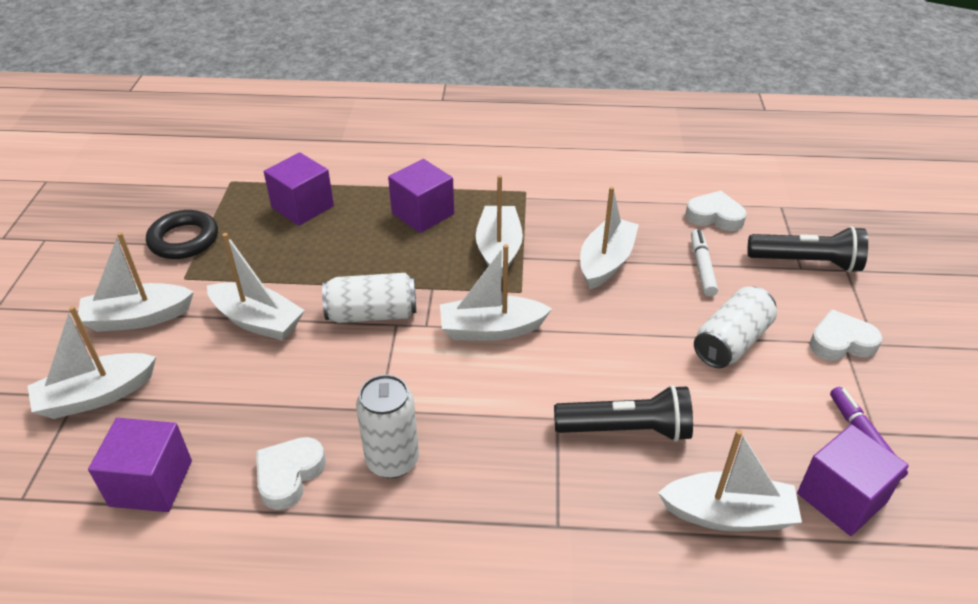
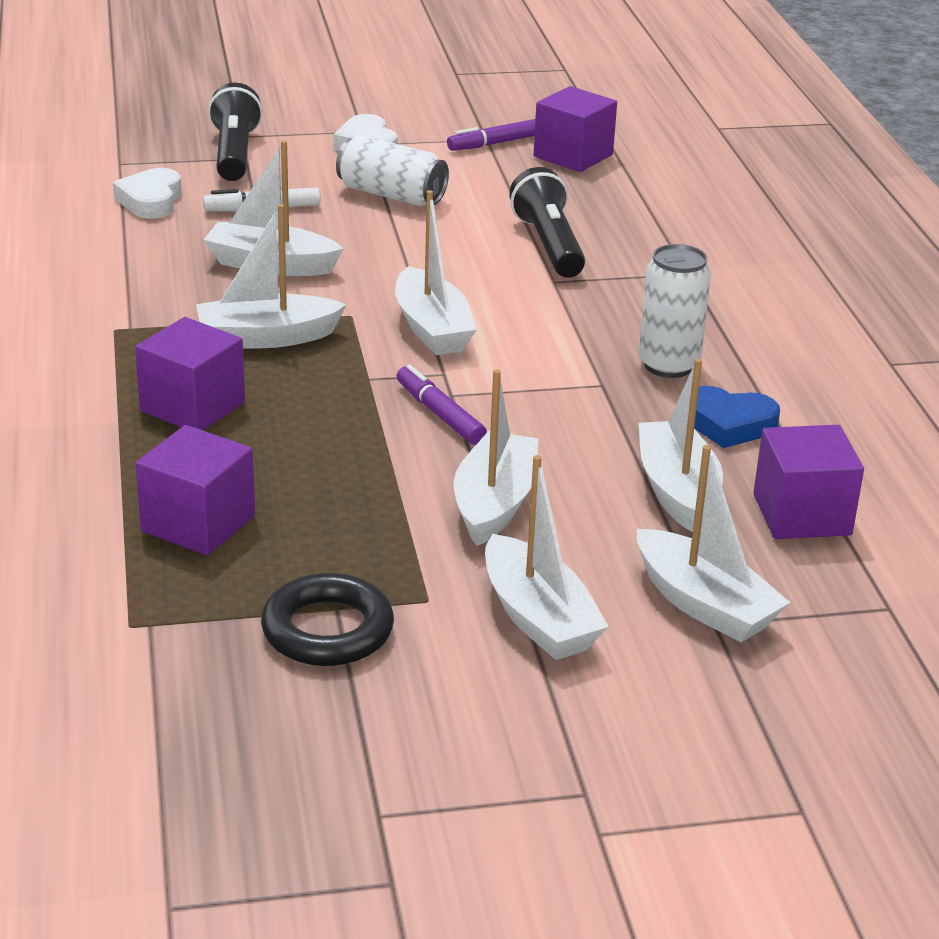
camera: 105 degrees left, 10 degrees down
(289, 475) = (729, 424): white heart -> blue heart
(372, 314) = (439, 414): white can -> purple marker
(728, 514) = (622, 200): white boat -> white boat (677, 490)

